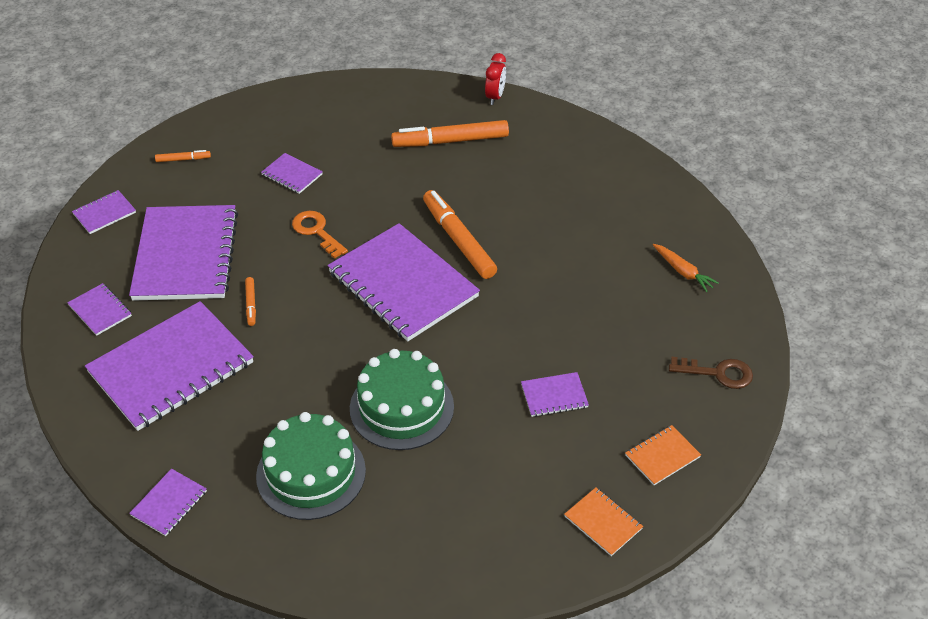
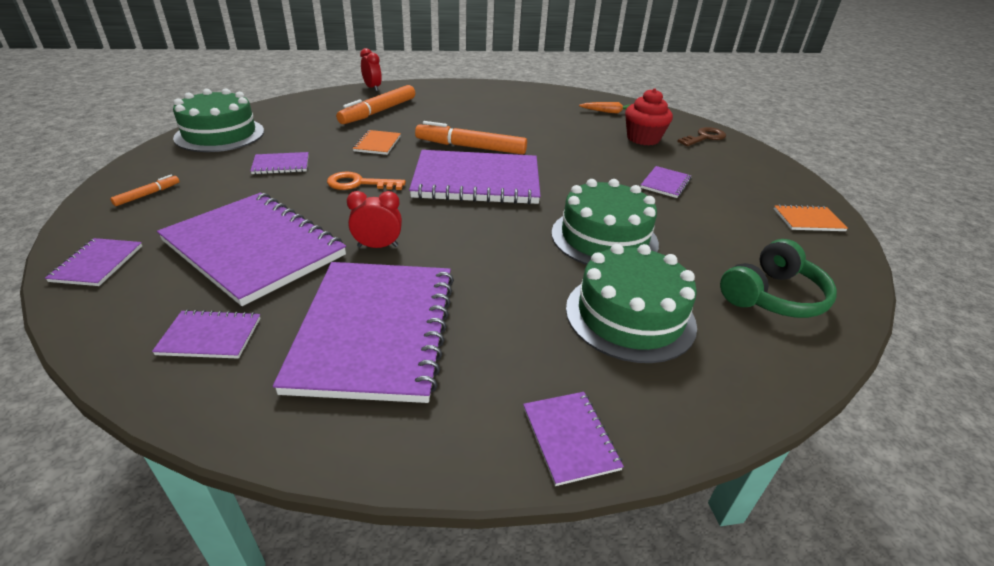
camera: 50 degrees left, 10 degrees down
(251, 304) = (378, 246): orange marker -> red clock
(293, 107) = (220, 134): none -> green cake
(426, 541) = (772, 296): none -> green headphones
(644, 331) = (643, 138): none -> red cupcake
(662, 456) = (760, 178): orange notebook -> orange notebook (377, 144)

